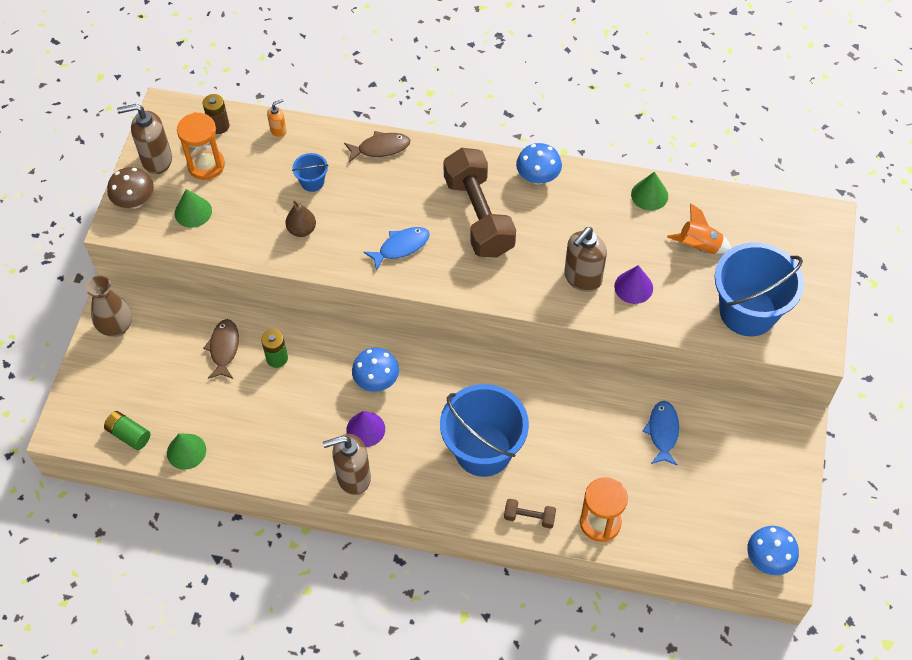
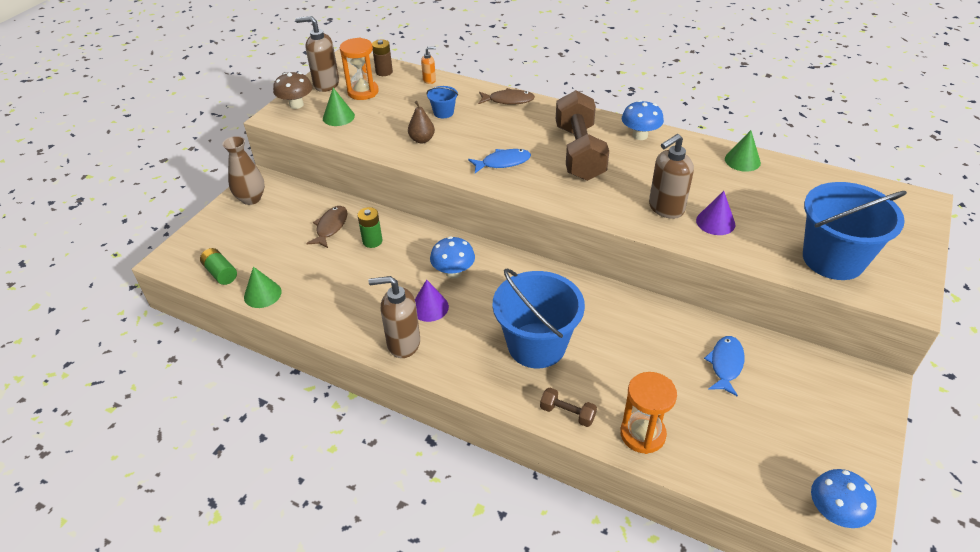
camera: 15 degrees right, 15 degrees down
(699, 246) = (786, 203): orange rocket -> none

